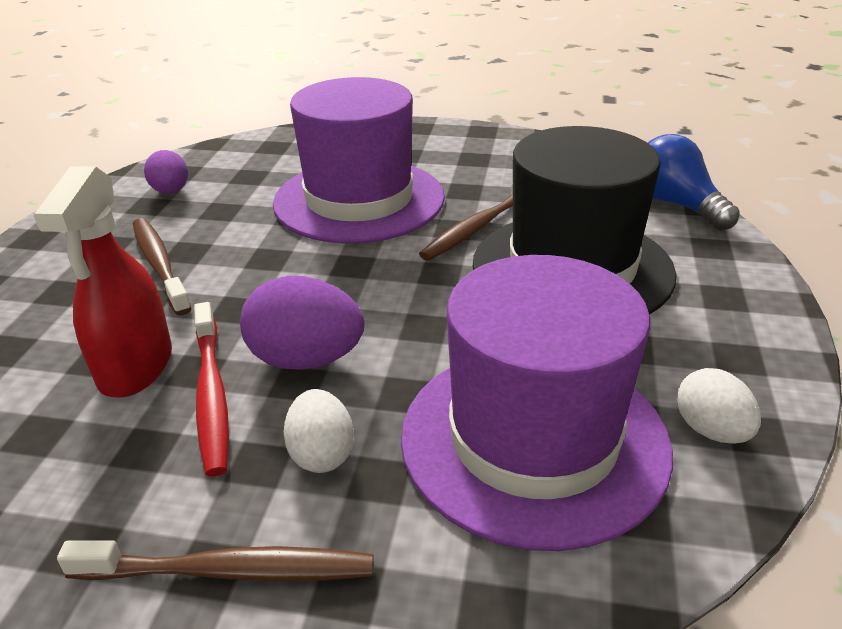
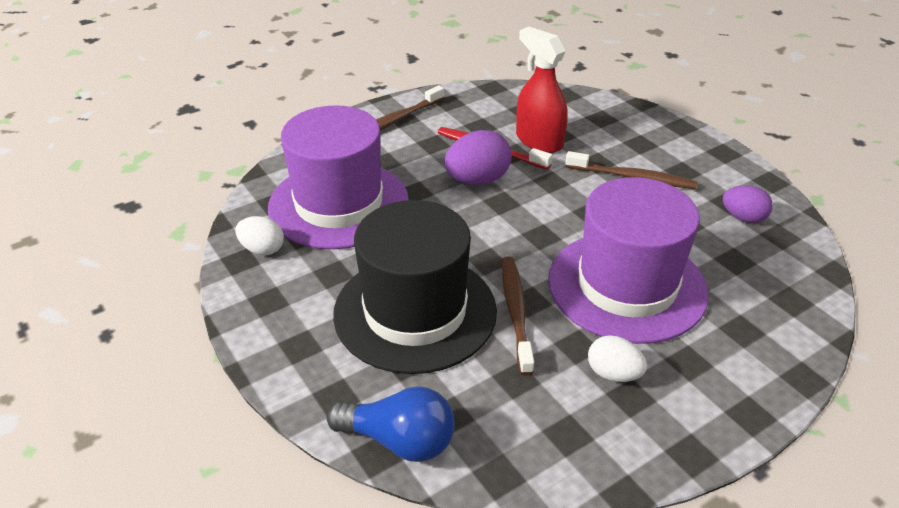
camera: 135 degrees right, 5 degrees up
(321, 454) = (415, 157): white egg -> white egg (613, 374)

